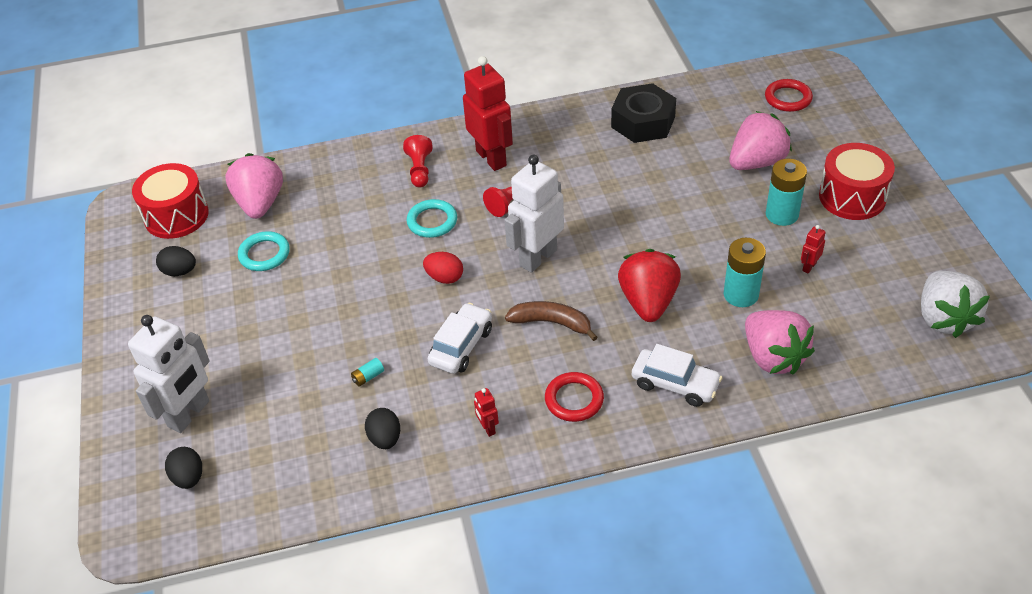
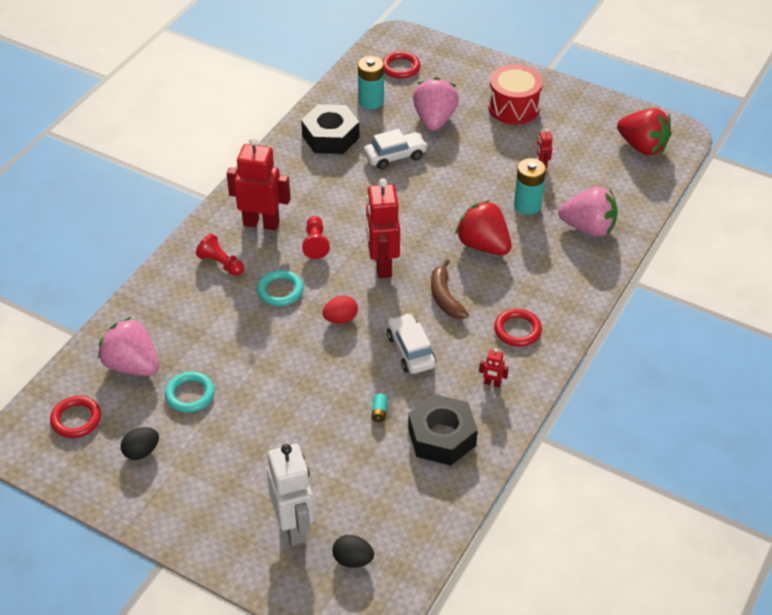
camera: 50 degrees left, 0 degrees up
(176, 216) = (76, 419): red drum -> red ring
(385, 438) = (442, 437): black egg -> black nut
(538, 257) = (382, 265): white robot -> red robot
(552, 323) = (445, 297): brown banana -> brown banana turned 75 degrees counterclockwise
(675, 384) = (558, 280): white car -> white car (395, 156)
(782, 214) = (489, 143): turquoise battery -> turquoise battery (371, 101)
(944, 318) = (642, 147): white strawberry -> red strawberry

